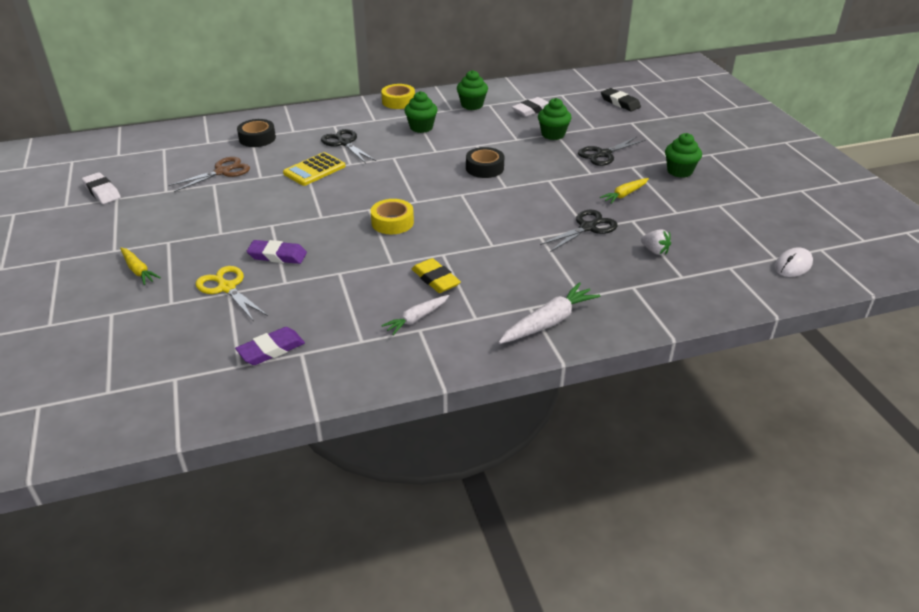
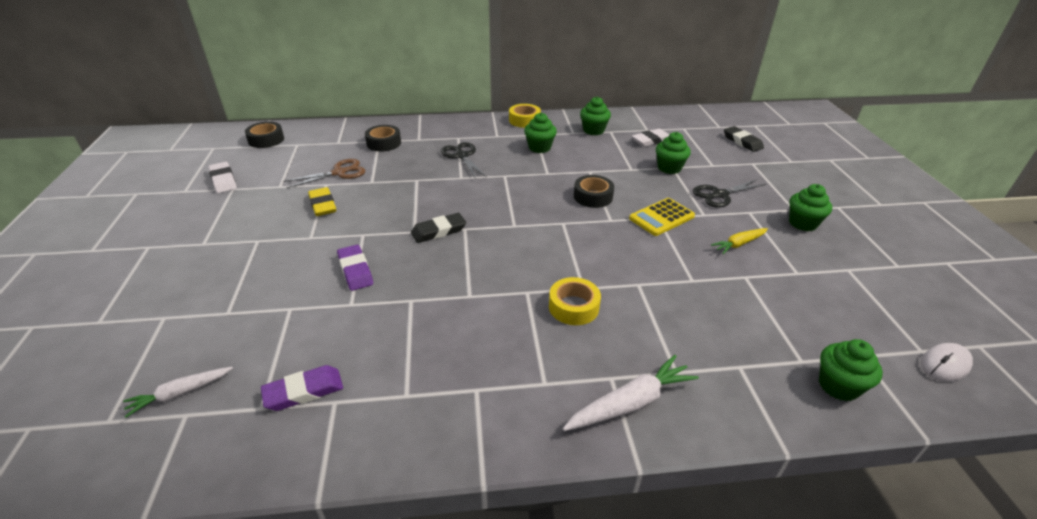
camera: 10 degrees right, 0 degrees up
(127, 147) = (266, 140): none -> black tape
(138, 270) = (214, 269): yellow carrot -> none
(227, 288) = (290, 302): yellow scissors -> none
(277, 255) = (355, 270): purple eraser -> purple eraser turned 45 degrees clockwise
(314, 170) = (425, 180): yellow calculator -> yellow calculator (661, 217)
(345, 214) = (439, 231): none -> black eraser
(392, 222) = (484, 247): yellow tape -> yellow tape (573, 307)
(417, 318) = (477, 373): white carrot -> white carrot (180, 393)
(435, 279) = (511, 323): yellow eraser -> yellow eraser (322, 205)
(587, 227) = (693, 279): black scissors -> none
(655, 251) = (769, 320): white strawberry -> none
(711, 290) = (838, 386): none -> green cupcake

